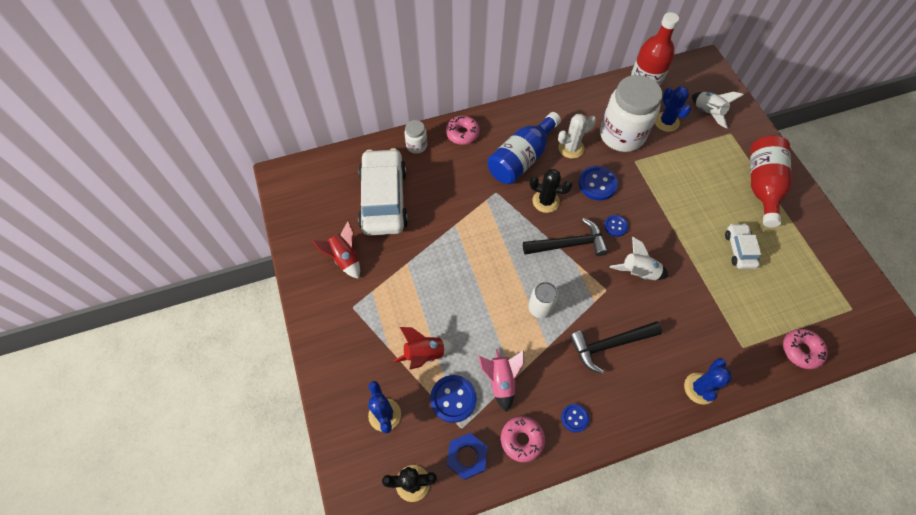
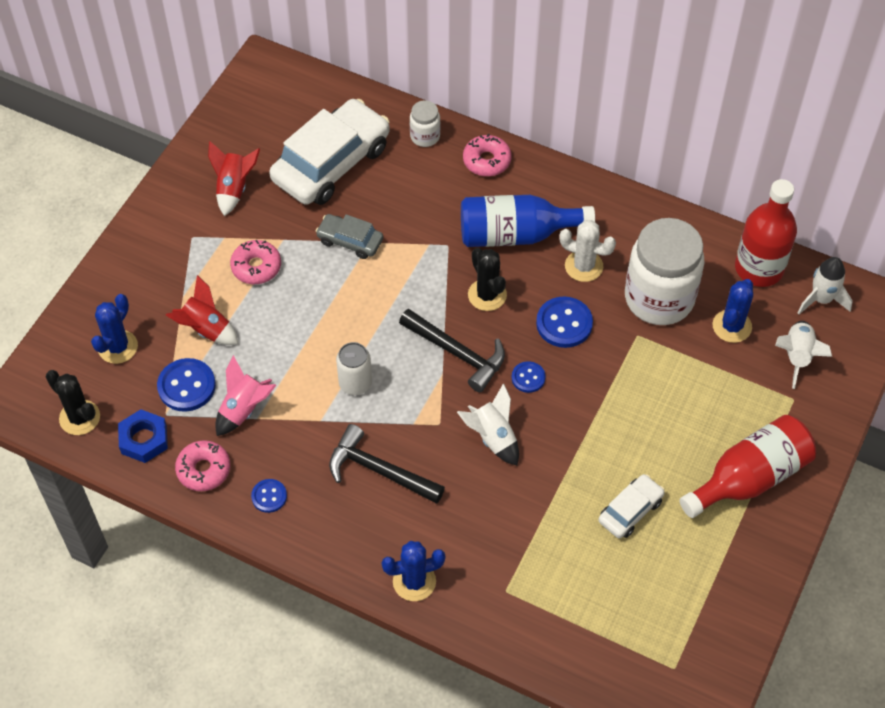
camera: 45 degrees right, 5 degrees down
(444, 233) = (350, 241): none -> grey car
(684, 79) = (821, 299): none -> white rocket
(801, 350) = (562, 648): pink donut -> pink donut (256, 267)

